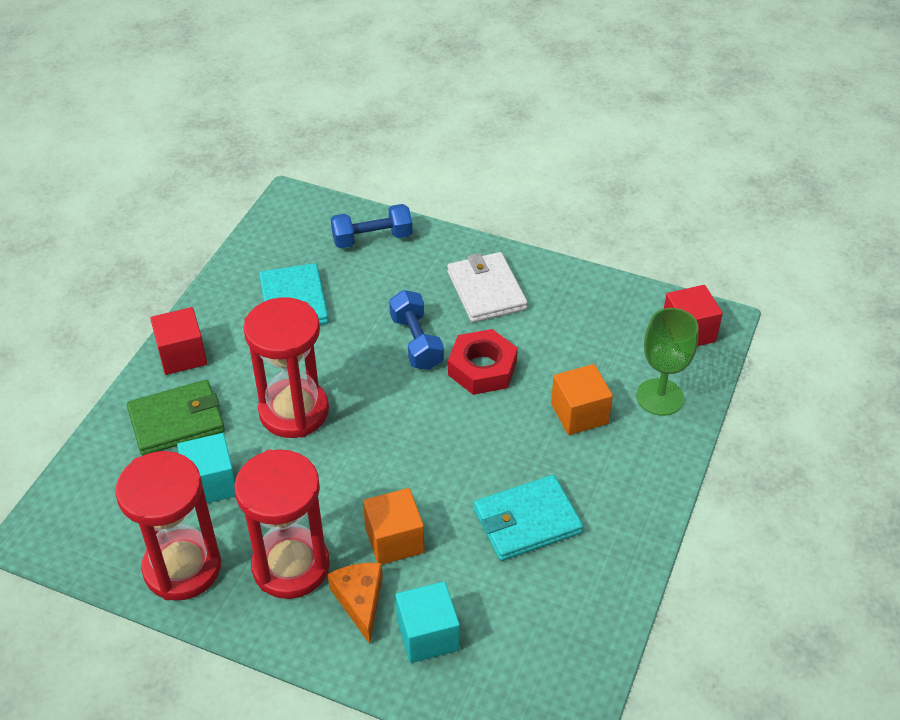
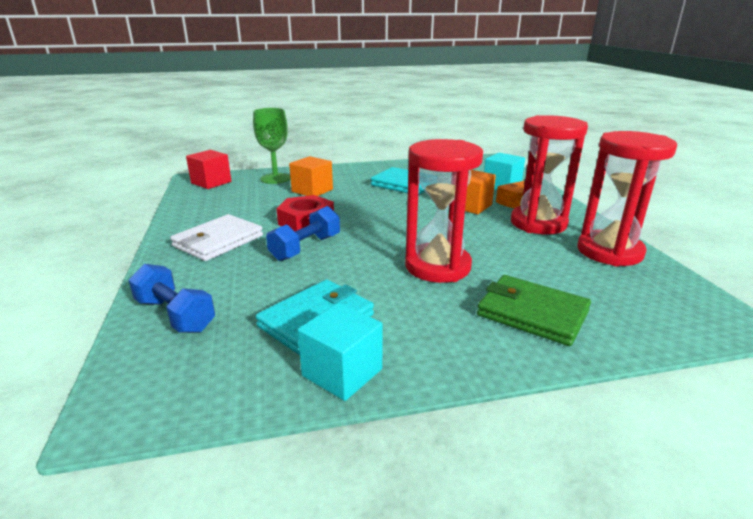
camera: 125 degrees left, 20 degrees down
(182, 355) = (467, 353): red cube -> none
(211, 483) = (546, 270): turquoise cube -> turquoise cube (342, 372)

